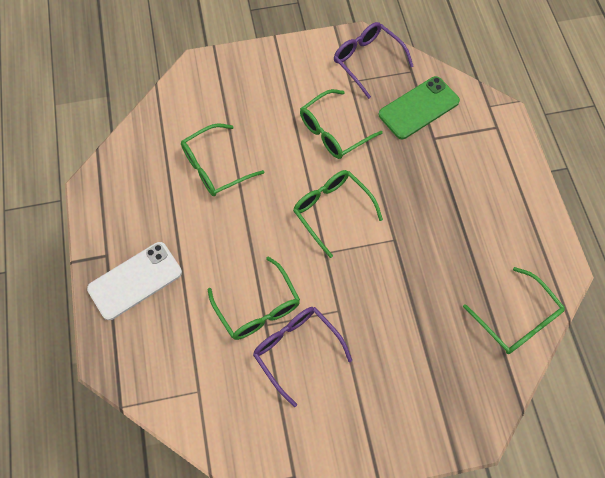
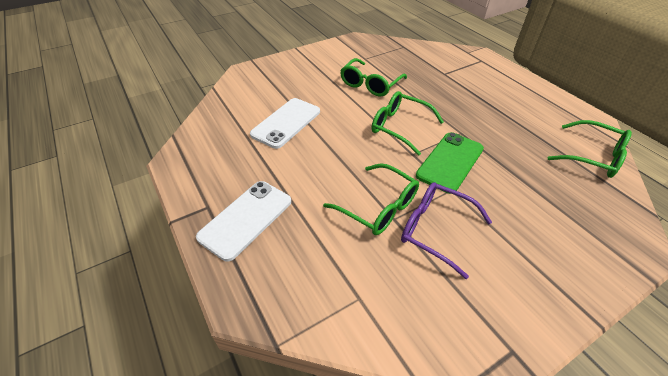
camera: 20 degrees left, 20 degrees down
(215, 167) = (286, 123): green glasses -> white phone
(367, 61) = (369, 47): purple glasses -> none
(418, 108) = (422, 61): green phone -> green phone (450, 162)

